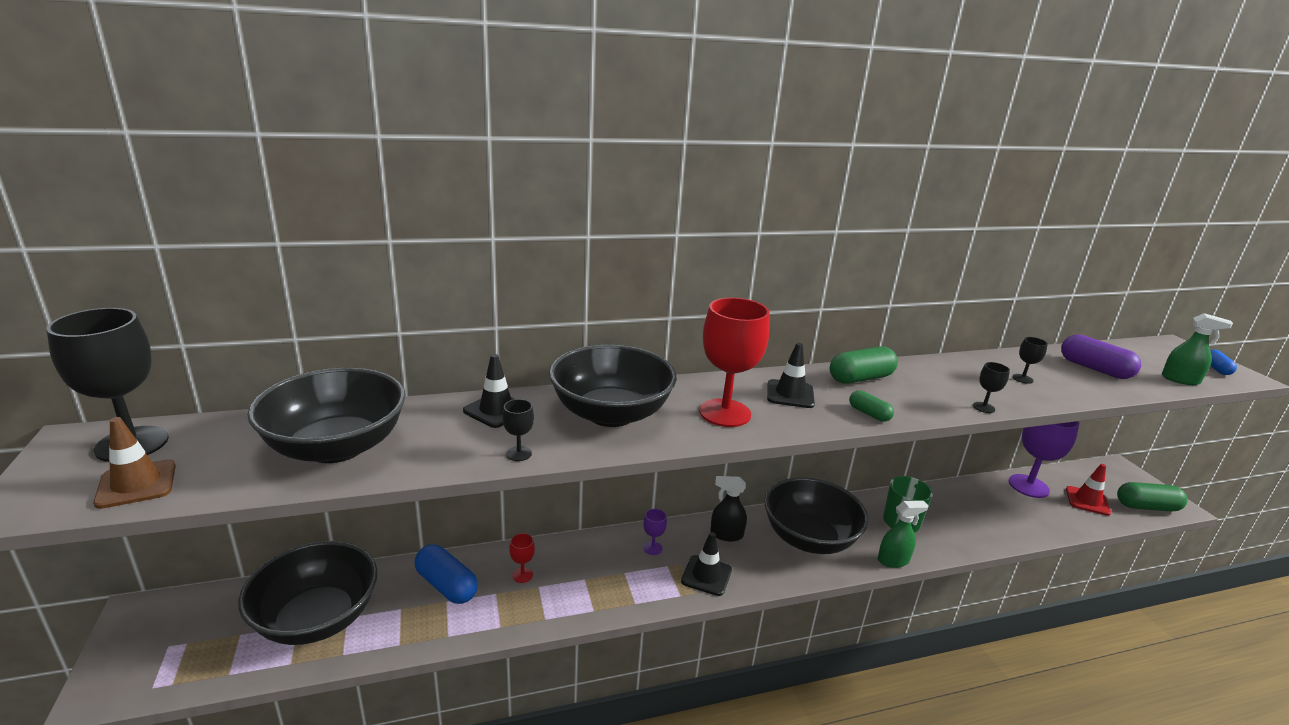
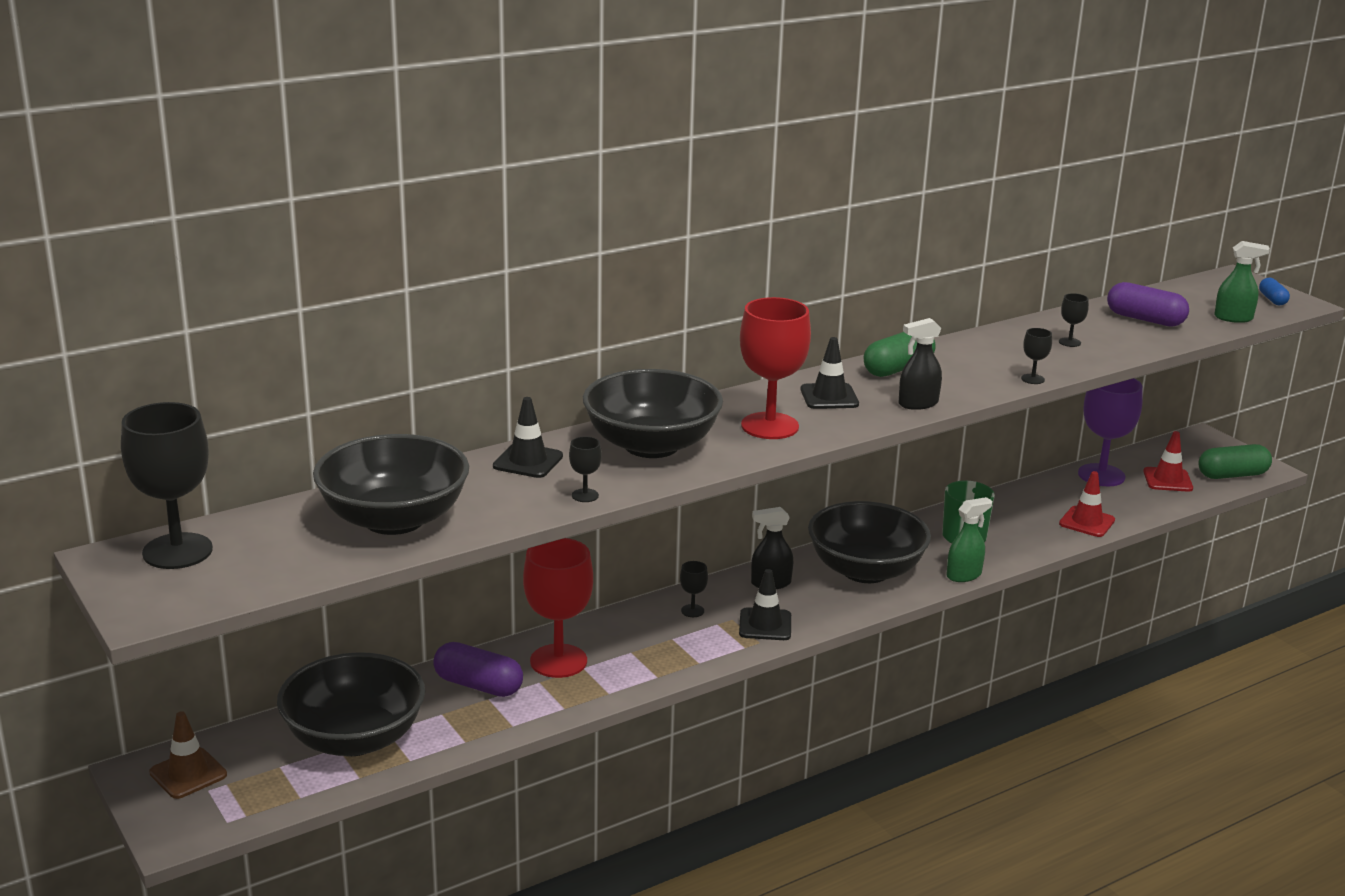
camera: 15 degrees left, 0 degrees up
(136, 484) = (231, 580): brown traffic cone -> brown traffic cone (188, 774)
(446, 585) = (478, 685): blue capsule -> purple capsule
(522, 575) = (558, 661): red goblet -> red goblet, size x2.33
(652, 548) = (692, 611): purple goblet -> black goblet
(869, 414) = (918, 404): green capsule -> black spray bottle
(1011, 528) = (1087, 522): none -> red traffic cone

